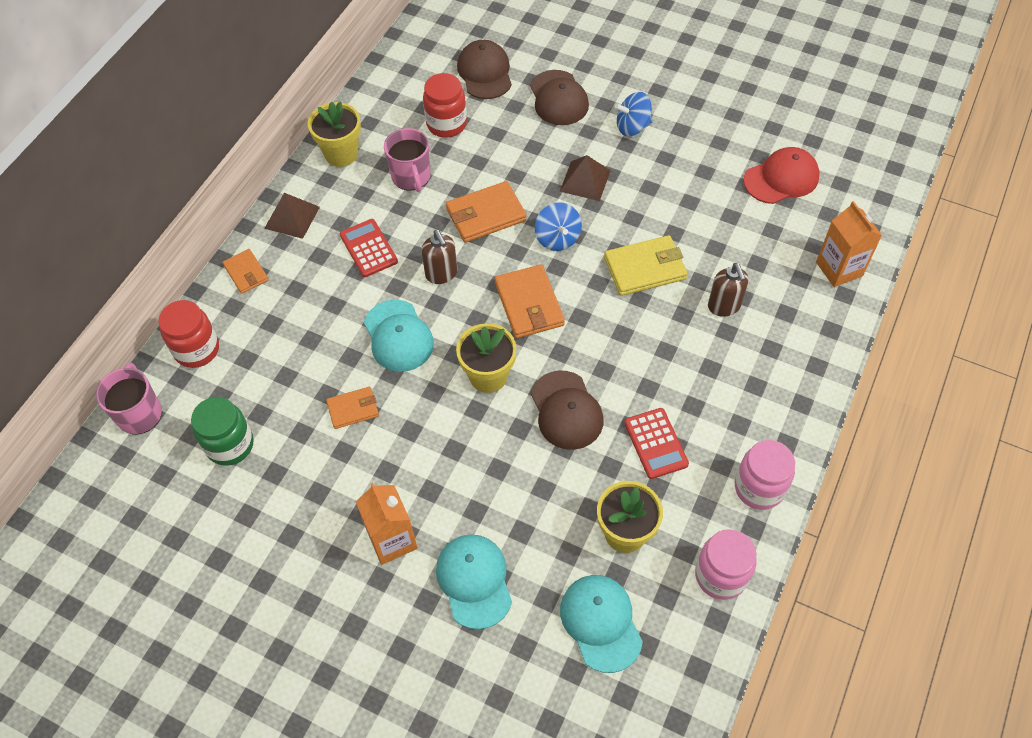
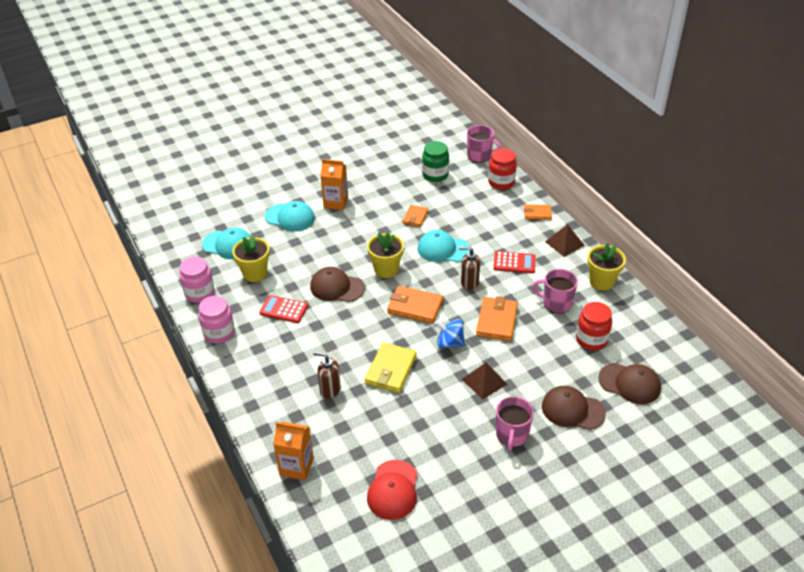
camera: 125 degrees right, 15 degrees down
(632, 127) = (512, 435): blue spinning top -> pink mug

